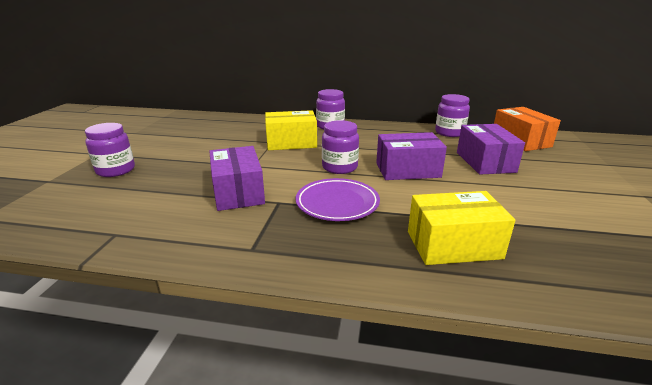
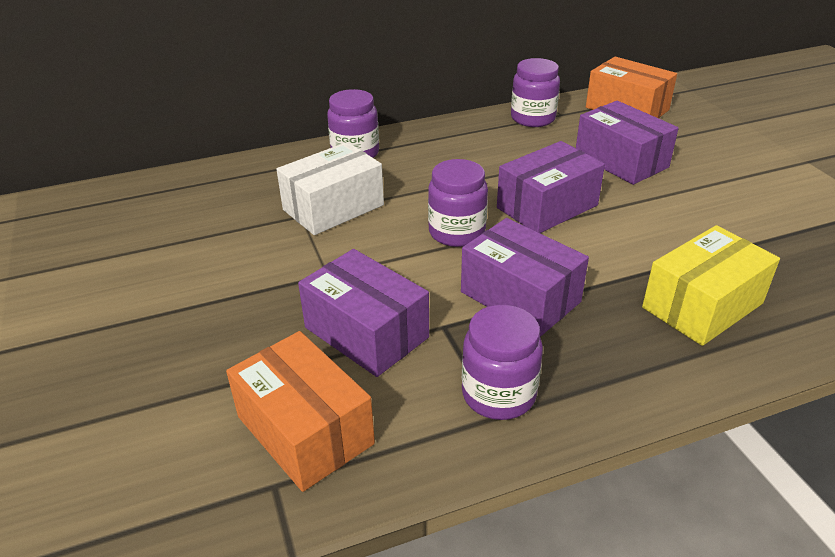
camera: 30 degrees left, 10 degrees up
(116, 170) = (95, 372): purple jar -> purple jar (498, 394)
(157, 219) = (305, 430): none -> orange box
(291, 142) = (333, 207): yellow box -> white box
(337, 203) = (520, 297): purple plate -> purple box

